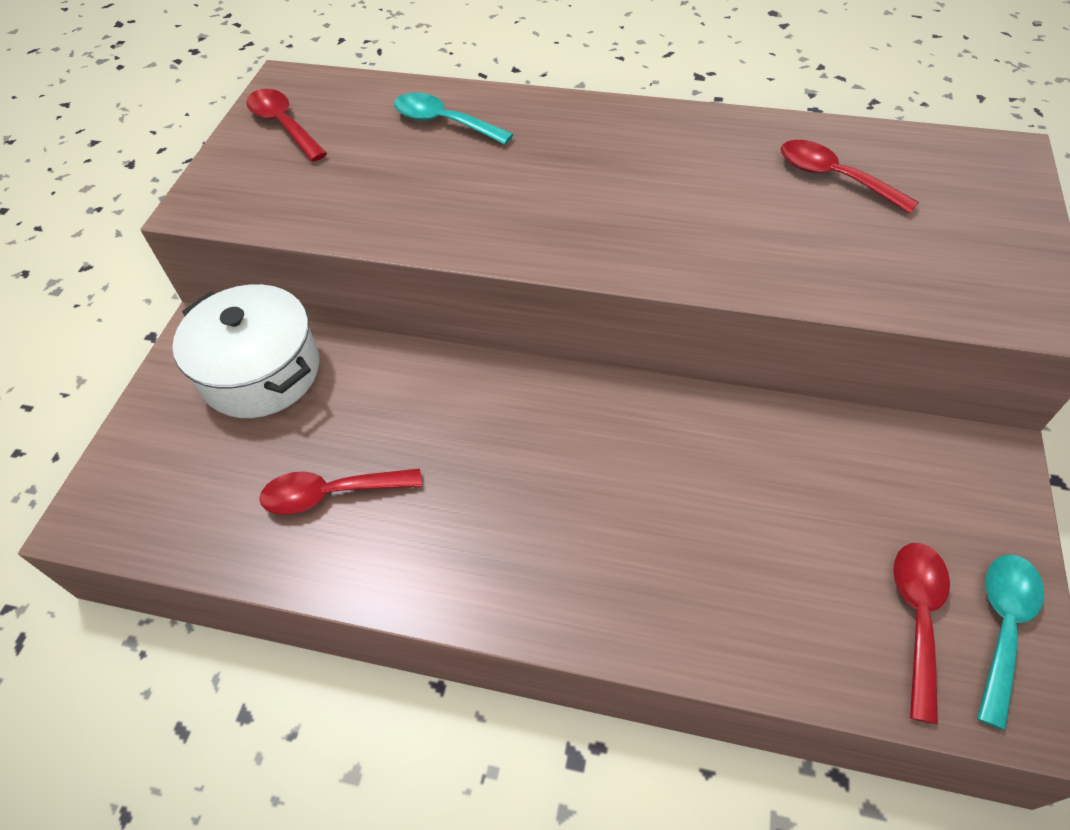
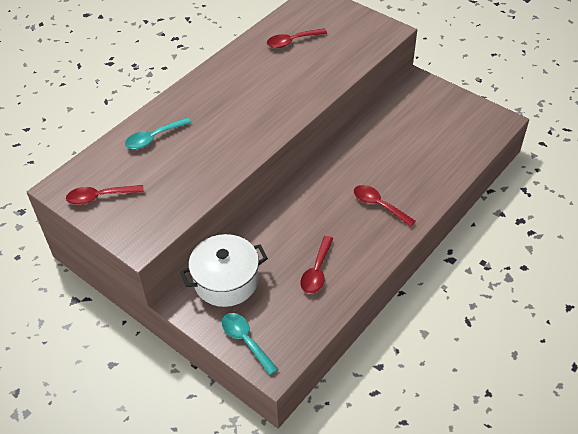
camera: 65 degrees left, 5 degrees down
(917, 617) = (462, 128): red spoon -> red spoon (379, 205)
(1002, 627) = (475, 111): turquoise spoon -> turquoise spoon (245, 341)

